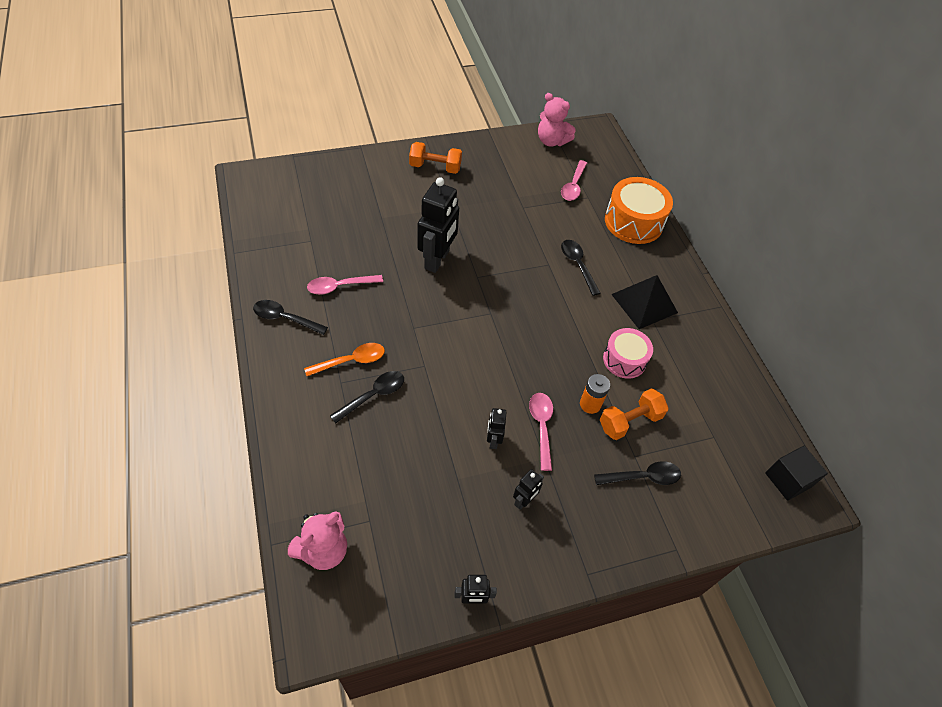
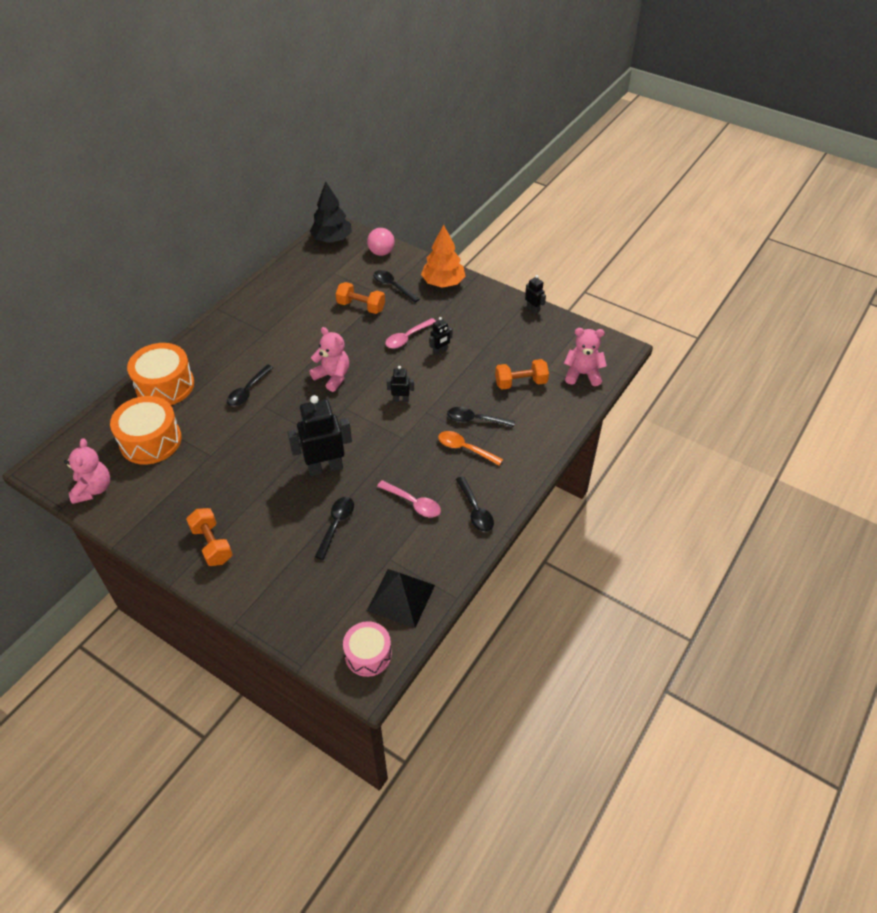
camera: 125 degrees left, 5 degrees down
(375, 233) = (336, 524): none -> black spoon
(376, 475) = (520, 383): none -> orange dumbbell
(524, 500) = (461, 320): black robot -> black robot (401, 399)
(540, 330) = (333, 377): none -> pink teddy bear
(573, 186) = (150, 440): pink spoon -> orange drum
(590, 404) = (367, 327): orange battery -> none
(608, 536) = (443, 283): none -> orange tree
(624, 360) = (315, 329): pink drum -> pink drum (368, 654)
(644, 303) = (252, 342): black pyramid -> black pyramid (401, 597)
(722, 514) = (381, 252): none -> pink ball
(788, 480) = (332, 239): black cube -> black tree

